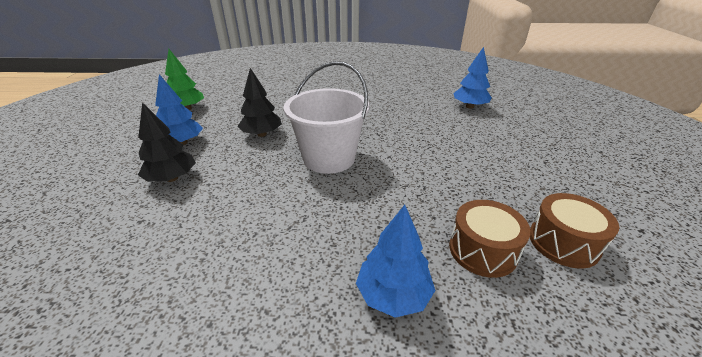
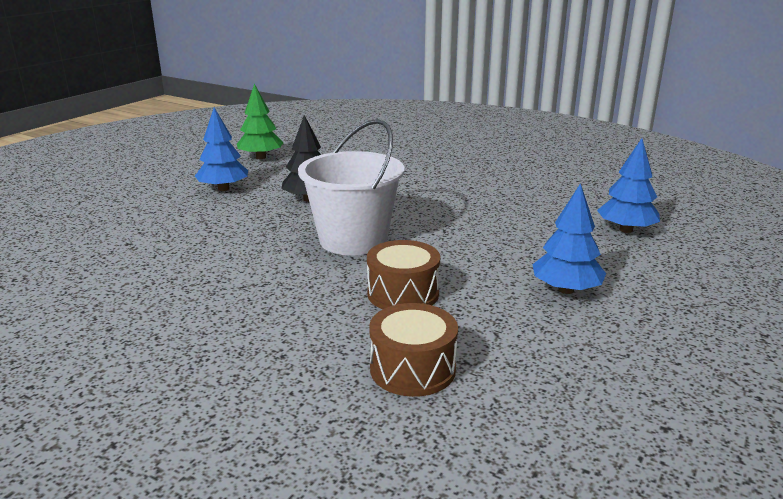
camera: 30 degrees right, 10 degrees down
(172, 178) = (184, 217): black tree -> none
(393, 294) = (273, 366): blue tree -> blue tree (566, 290)
(563, 242) = (525, 397): brown drum -> brown drum (403, 293)

